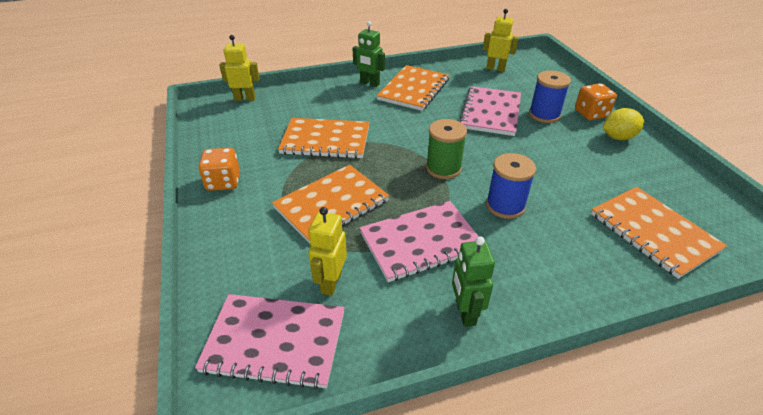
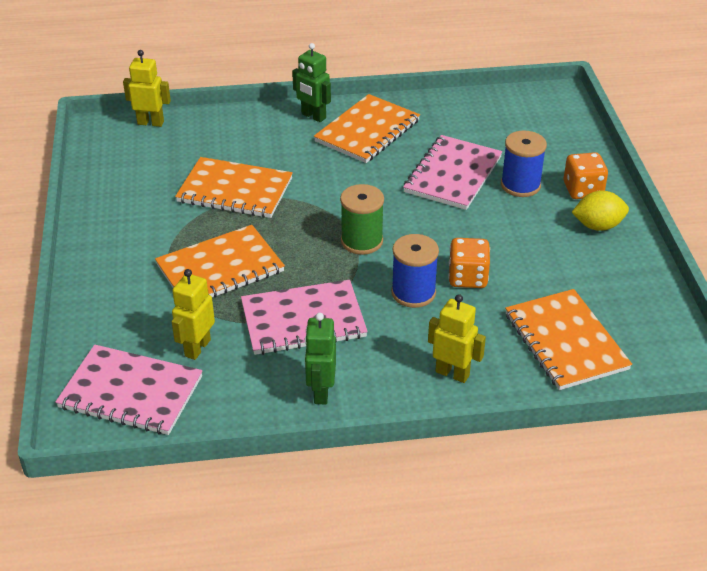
camera: 10 degrees right, 0 degrees up
(223, 182) = (108, 229): orange dice -> orange dice (467, 277)
(495, 69) = (491, 110): yellow robot -> yellow robot (452, 373)

